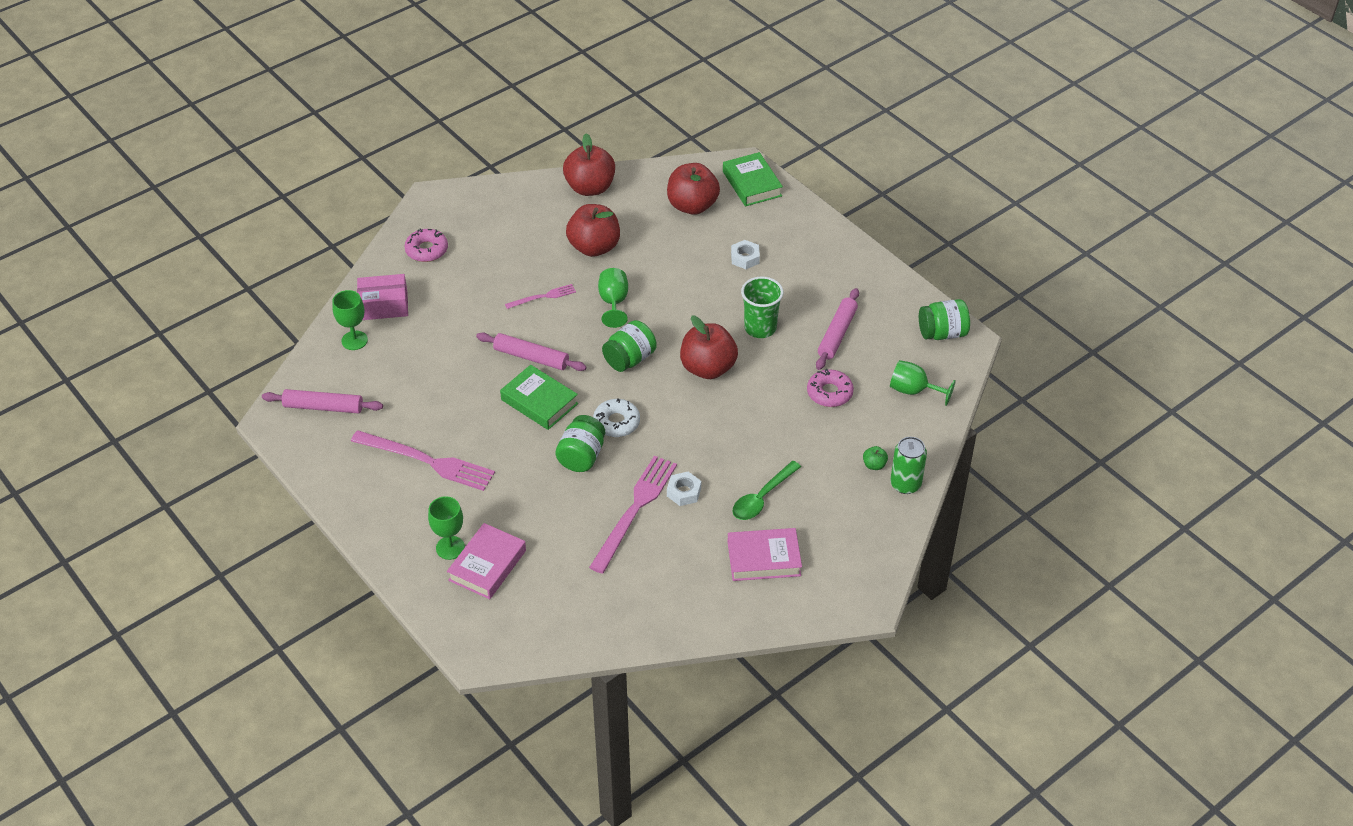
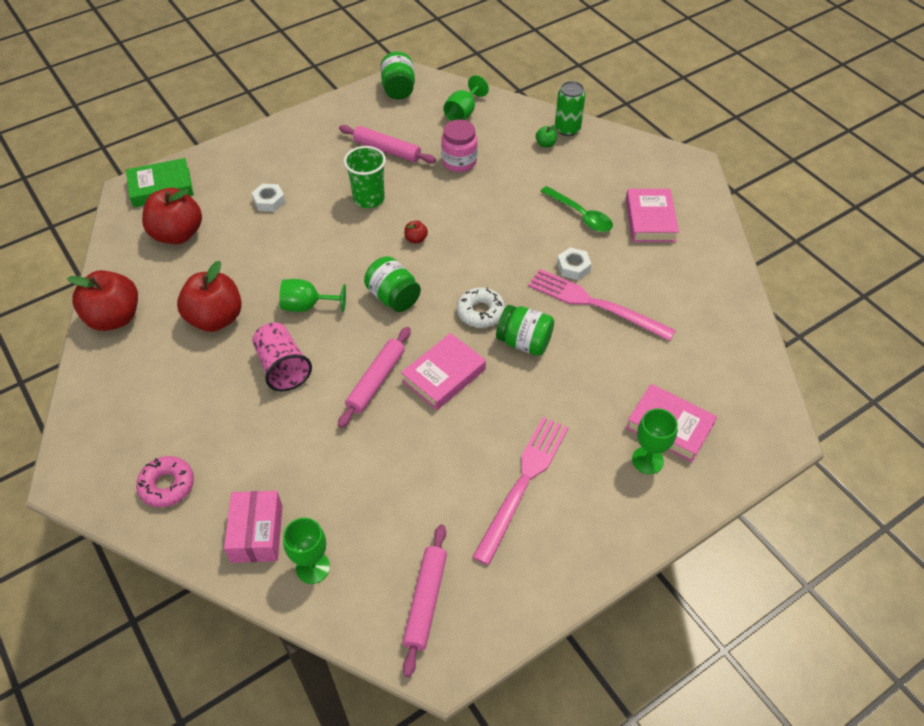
camera: 85 degrees left, 5 degrees up
(539, 402) = (444, 375): green book -> pink book
(543, 297) = (283, 367): pink fork -> pink cup
(708, 368) = (416, 239): red apple -> red apple, size x0.41
(829, 393) = (459, 162): pink donut -> pink jar

